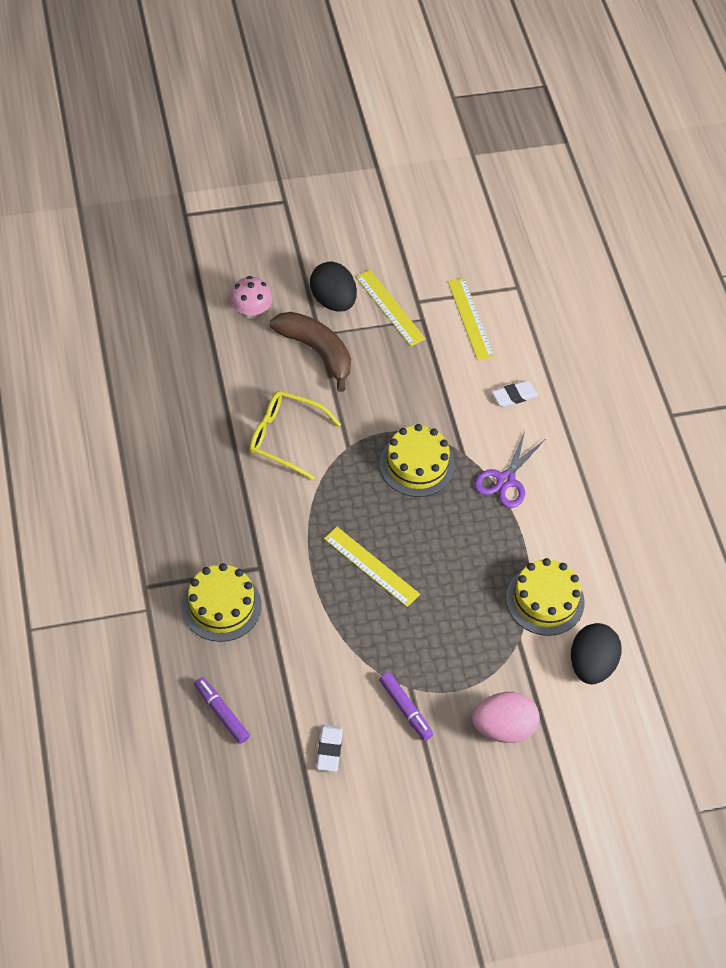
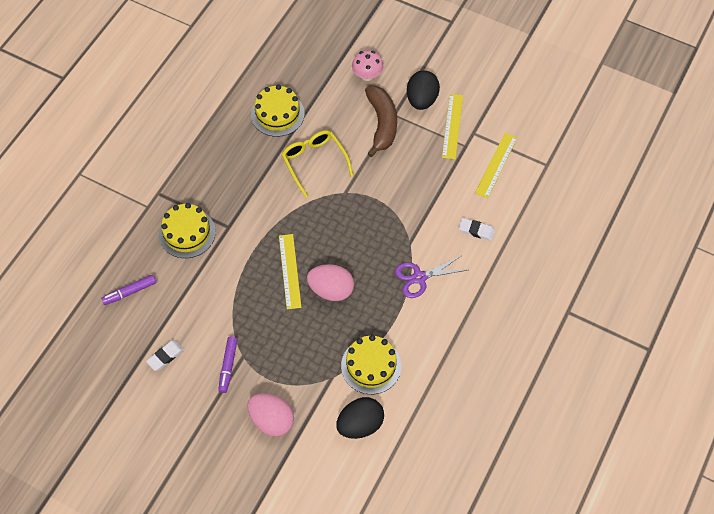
camera: 45 degrees right, 5 degrees up
(221, 713) = (130, 292): purple marker -> purple marker turned 120 degrees counterclockwise
(416, 465) = (375, 231): yellow cake -> yellow cake (277, 114)
(432, 555) = (331, 290): none -> pink egg

